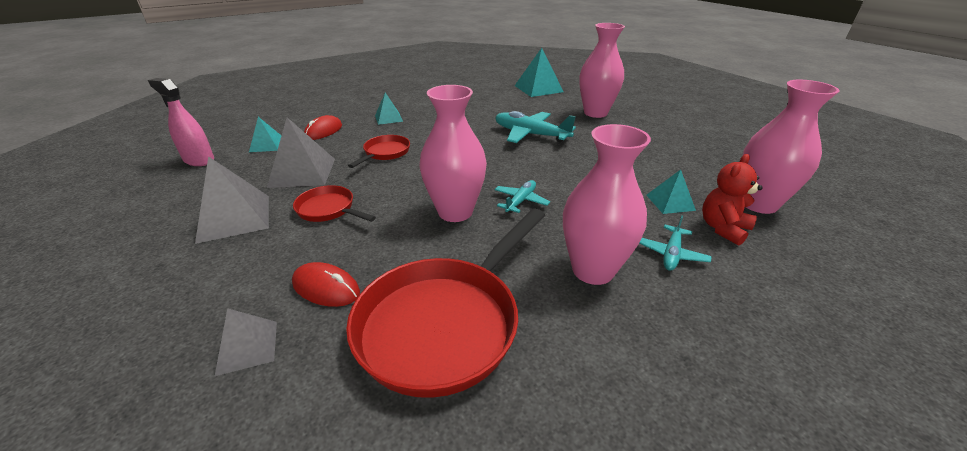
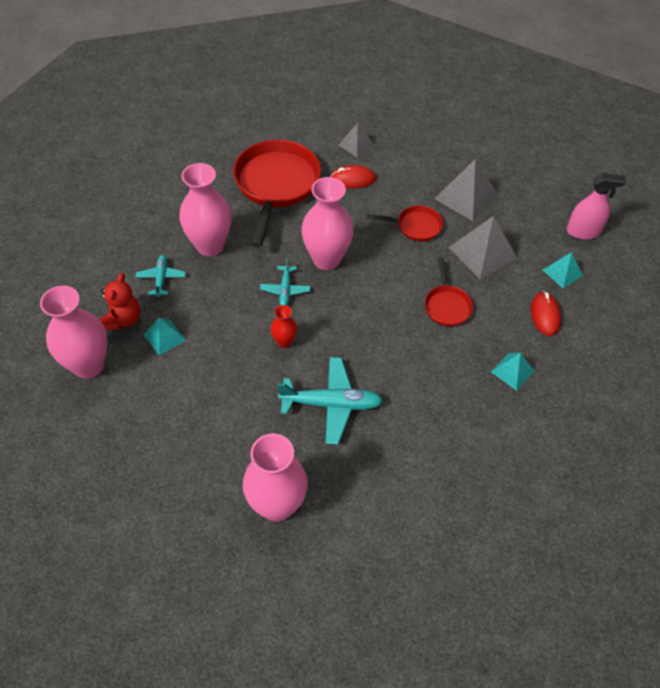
camera: 150 degrees right, 20 degrees up
(538, 88) = (396, 567): turquoise pyramid -> none
(546, 170) = (284, 342): none -> red vase

